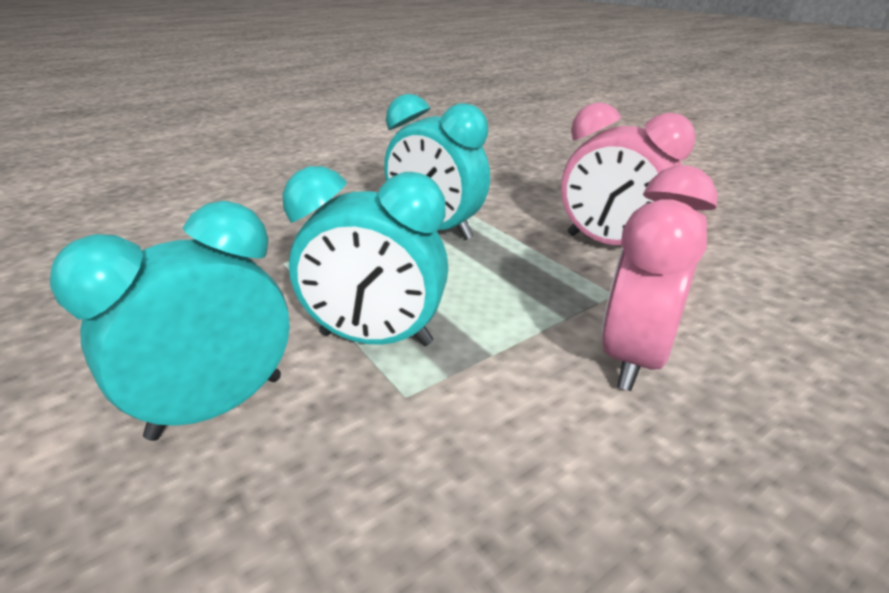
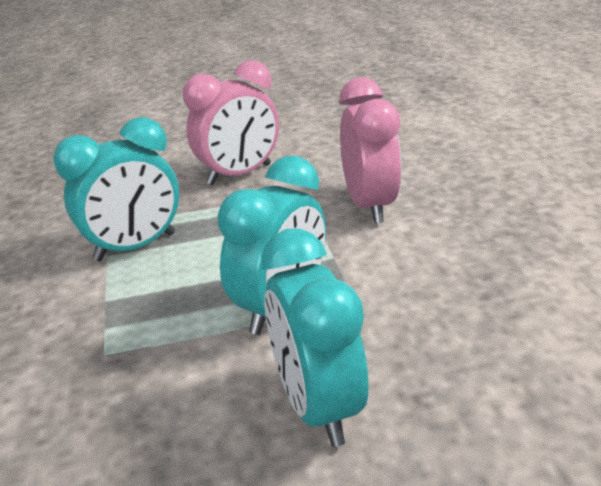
camera: 65 degrees left, 0 degrees up
(635, 356) = (369, 205): pink clock -> pink clock turned 150 degrees counterclockwise

